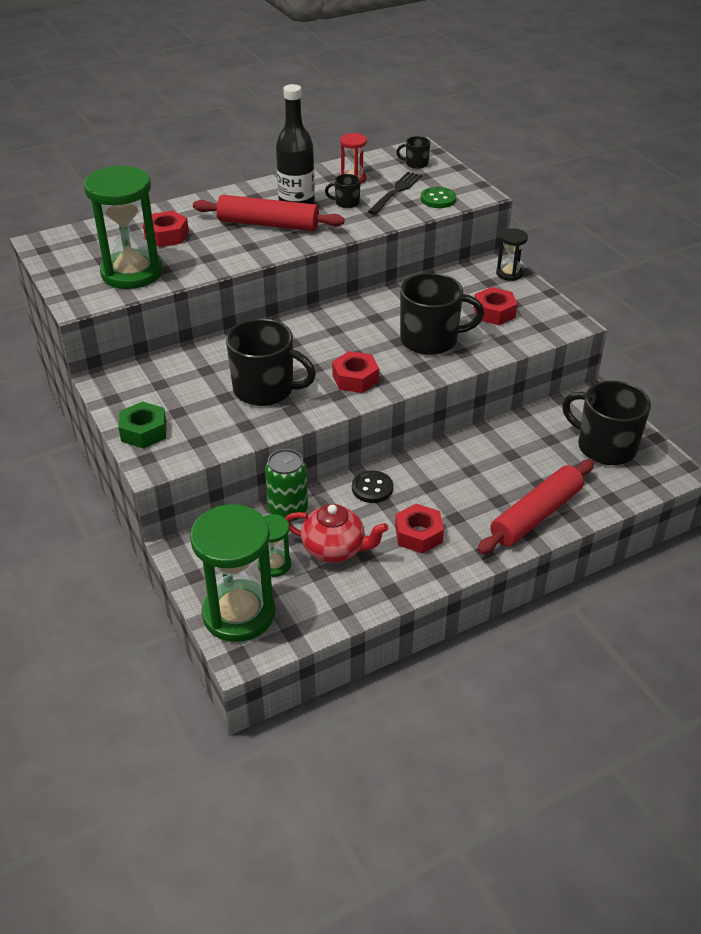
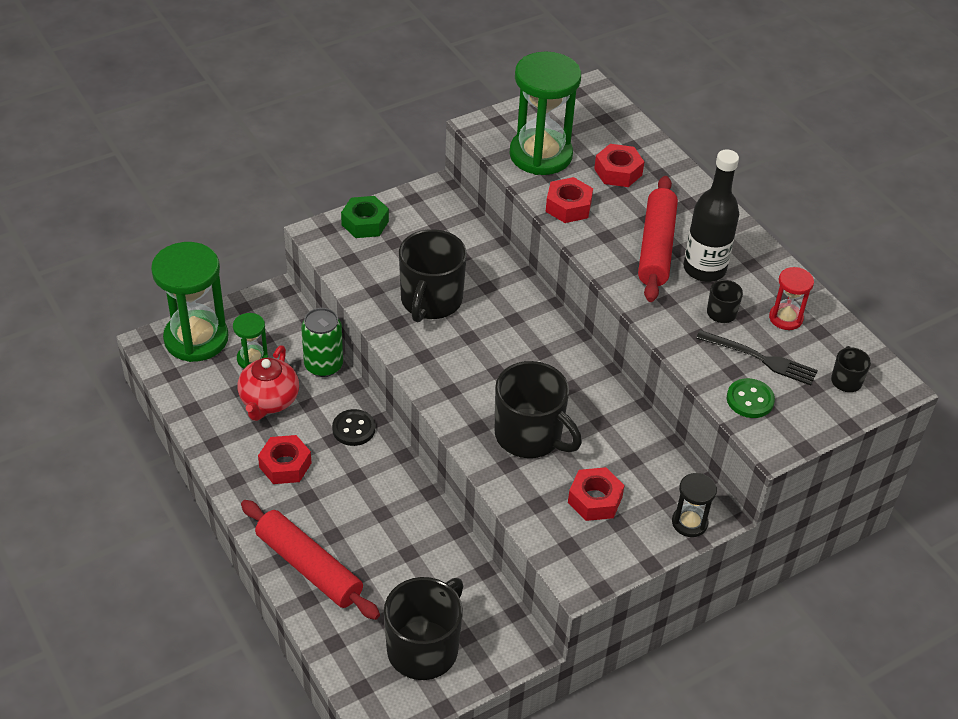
camera: 85 degrees right, 5 degrees up
(355, 378) = (452, 370): red nut -> red nut (568, 206)
(431, 340) = (530, 436): black mug -> black mug turned 45 degrees counterclockwise

